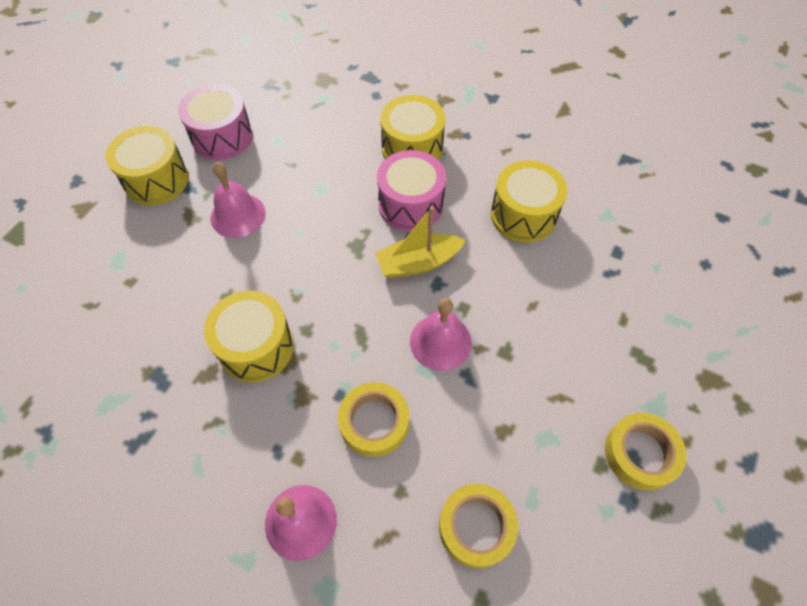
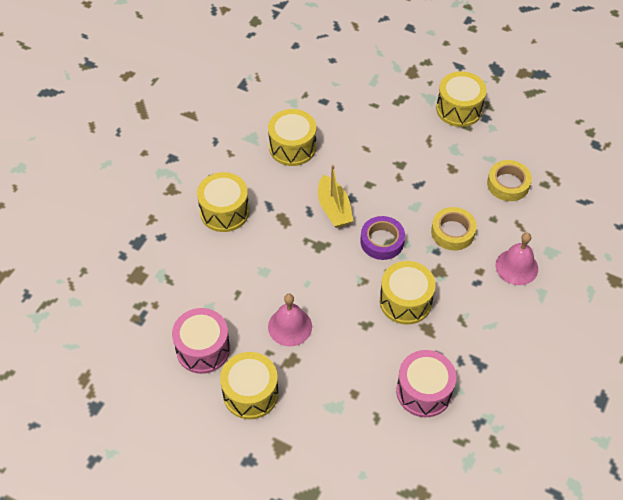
camera: 90 degrees left, 5 degrees down
(360, 321) = (382, 241): none -> purple tape
(411, 204) = (281, 213): pink drum -> pink drum (424, 391)
(440, 342) = (395, 197): pink bell -> none
(640, 453) = (459, 109): yellow tape -> yellow drum

